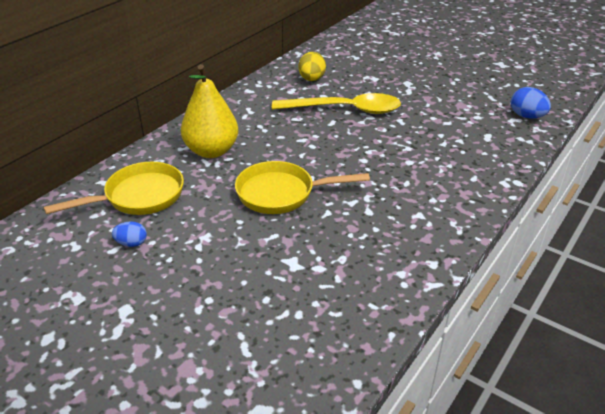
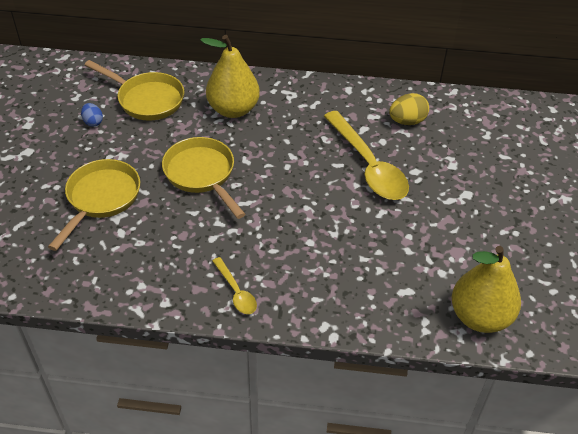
camera: 60 degrees right, 10 degrees up
(258, 269) = (101, 199): none -> yellow pan
(443, 217) = (236, 292): none -> yellow spoon
(526, 116) = (480, 317): blue egg -> yellow pear

